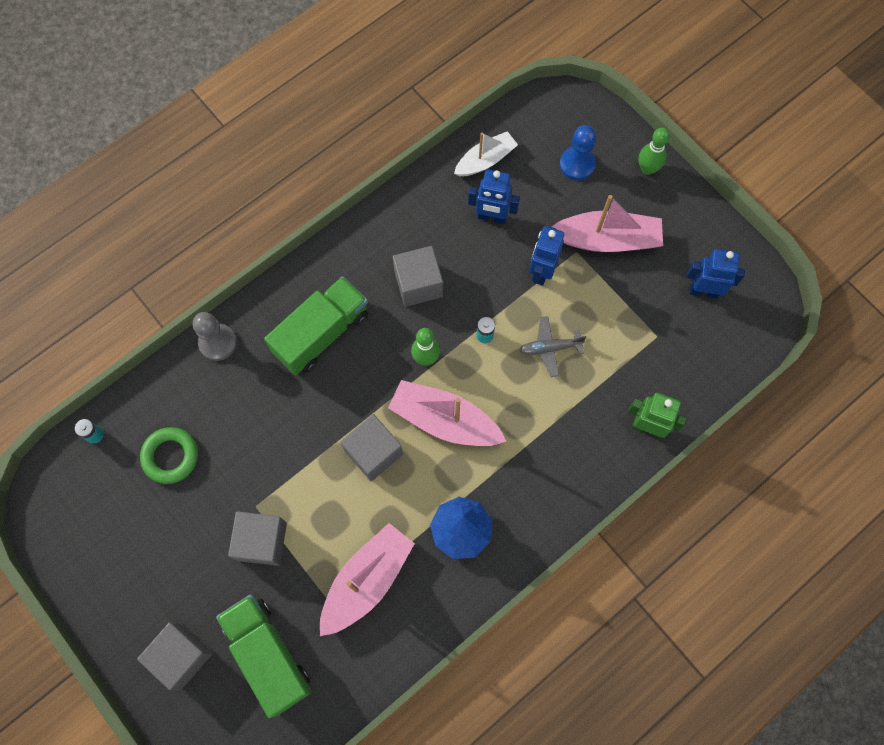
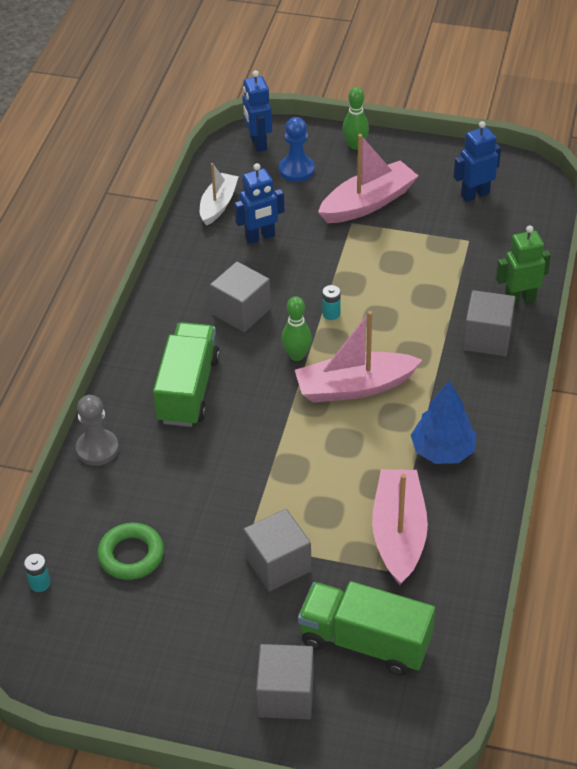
camera: 35 degrees left, 25 degrees down
(373, 452) = (315, 443): grey cube -> grey cube (487, 338)
(541, 272) = (336, 249): blue robot -> blue robot (258, 143)
(549, 348) = (392, 293): grey plane -> none

